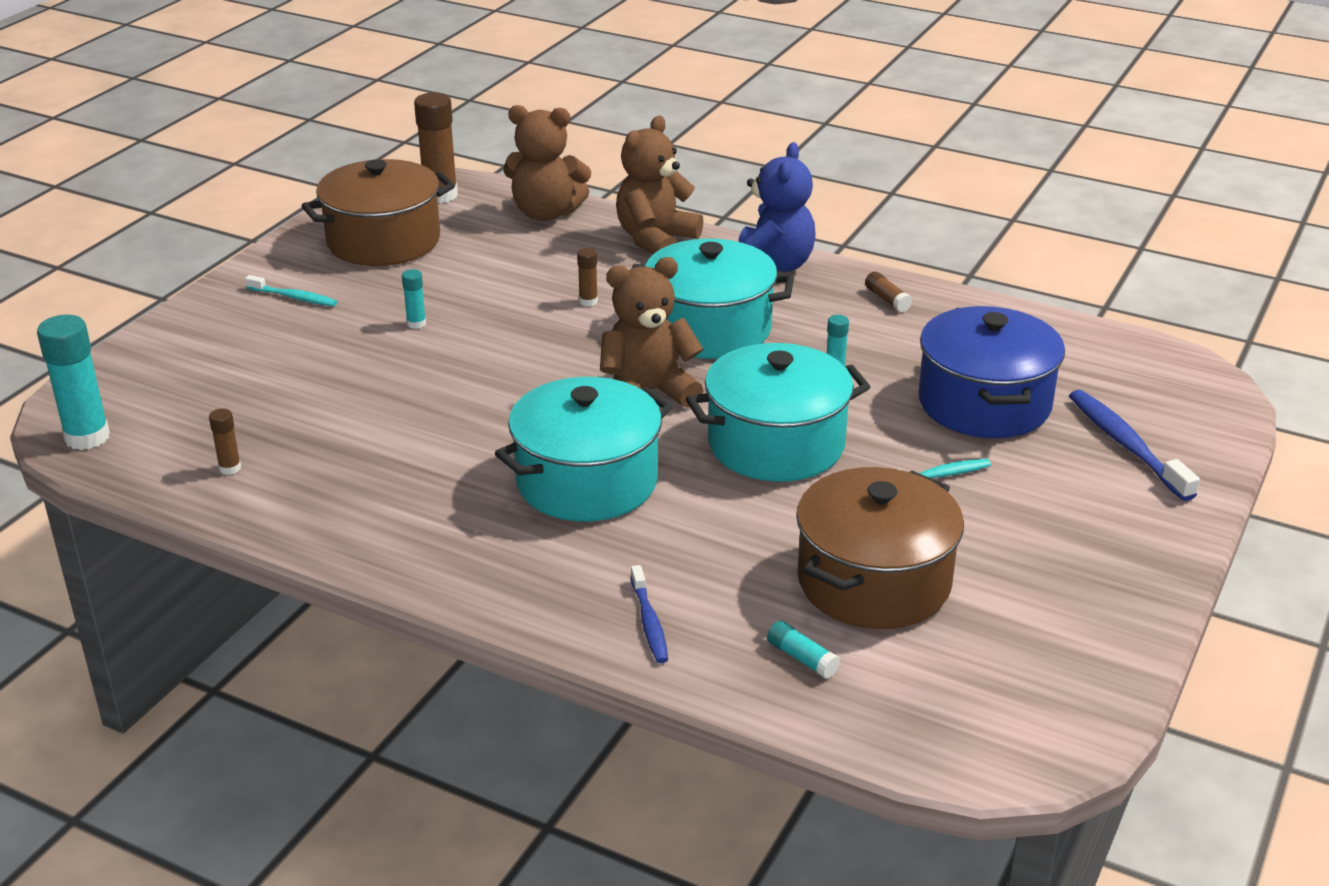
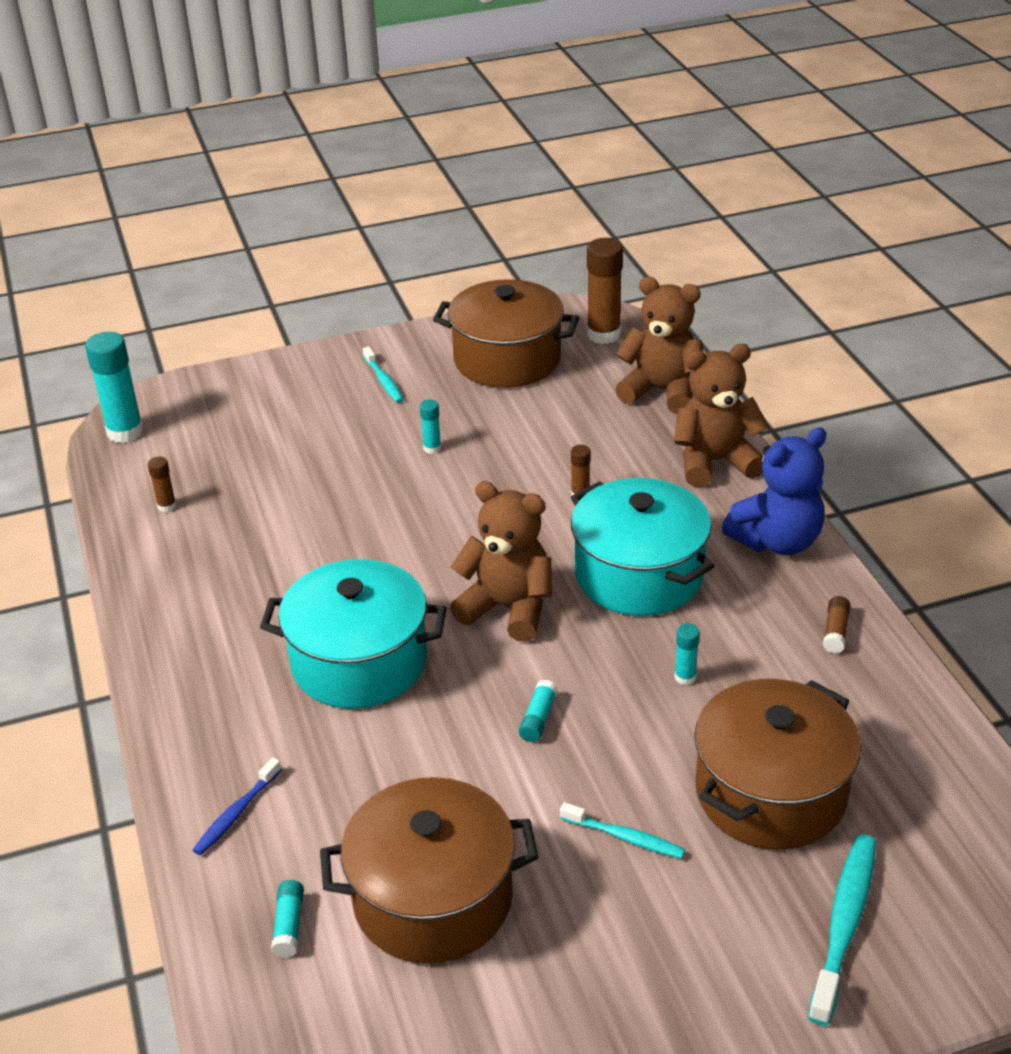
camera: 45 degrees right, 5 degrees up
(546, 213) = (661, 391): brown teddy bear -> brown teddy bear turned 150 degrees clockwise
(776, 444) = (538, 718): turquoise pot -> turquoise glue stick
(984, 403) = (770, 793): blue pot -> brown pot
(1127, 446) = (843, 926): blue toothbrush -> turquoise toothbrush

